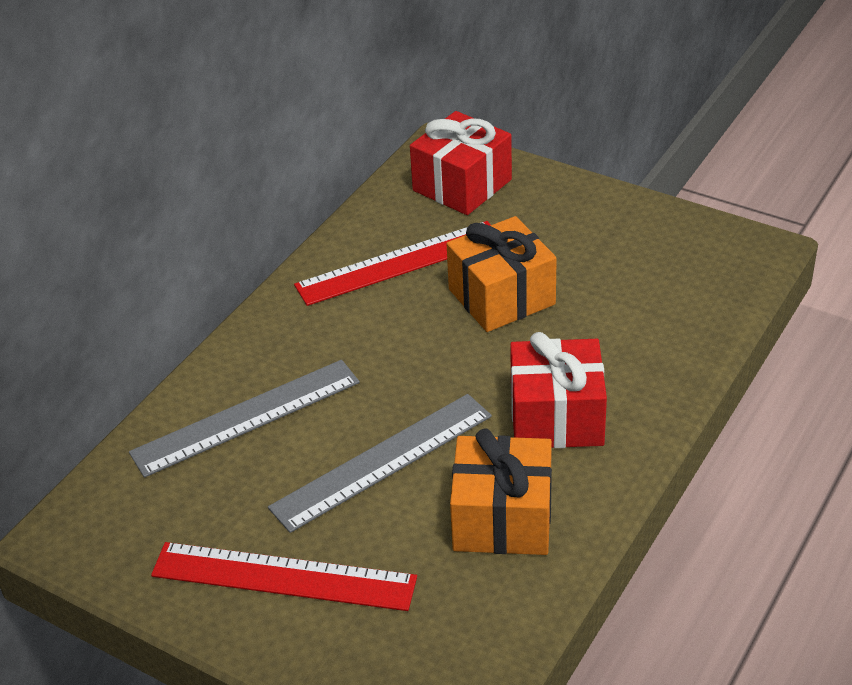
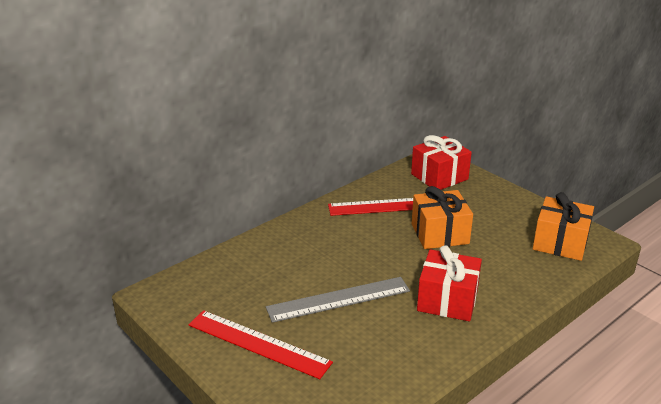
camera: 15 degrees right, 10 degrees down
(246, 417) = (274, 261): grey ruler -> none
(502, 518) = (394, 345): orange gift -> orange gift (560, 242)

